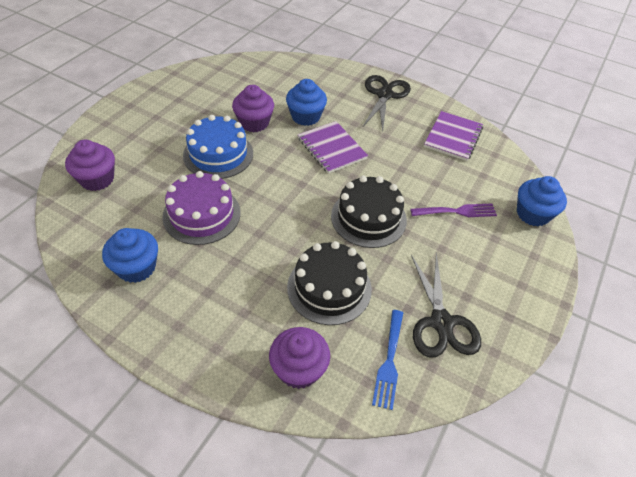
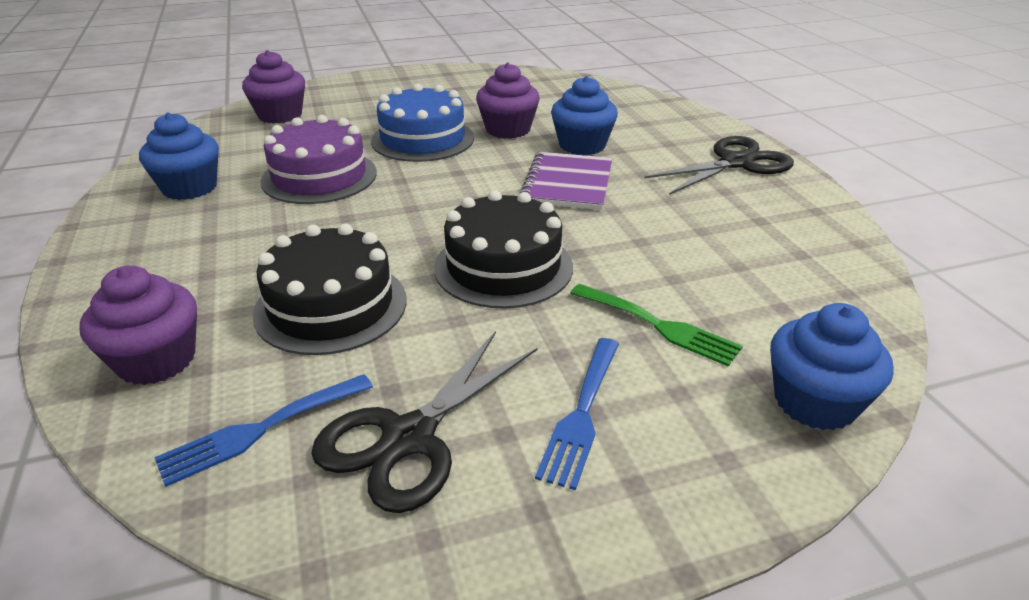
camera: 45 degrees right, 15 degrees down
(453, 137) = (790, 243): purple notebook -> none
(457, 211) = (659, 326): purple fork -> green fork
(479, 270) = (582, 414): none -> blue fork

